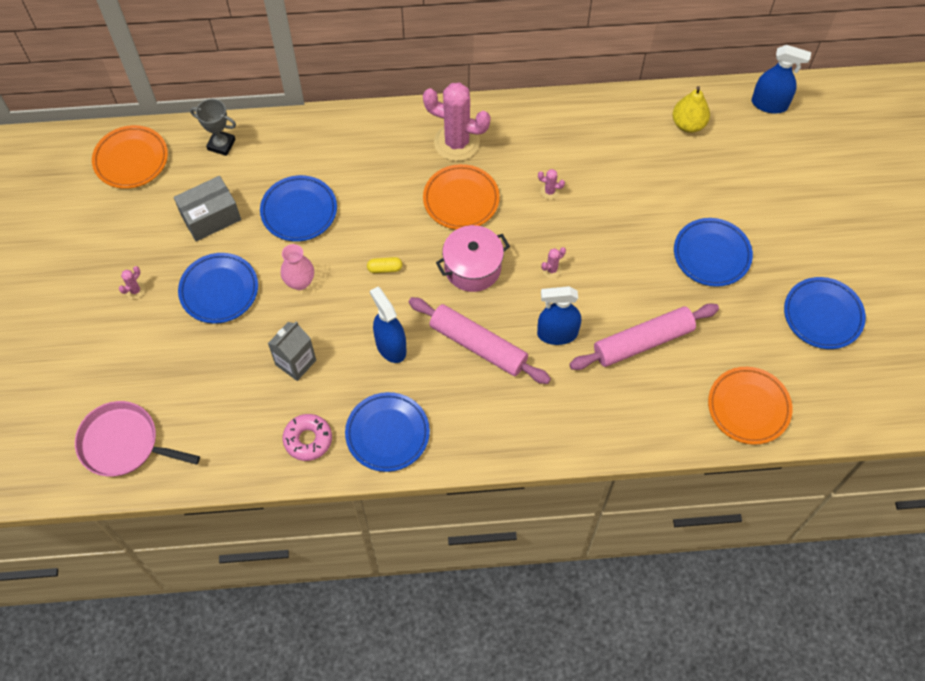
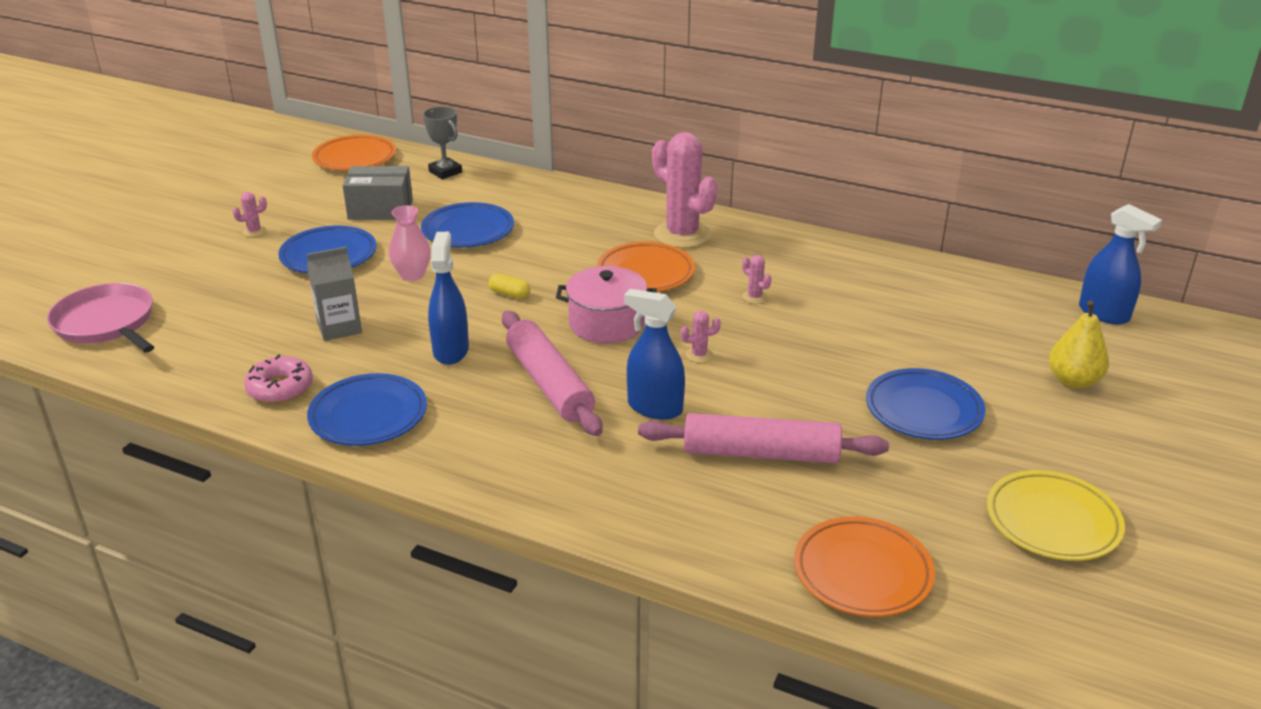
camera: 30 degrees right, 30 degrees down
(688, 124) = (977, 298): yellow pear -> yellow pear (1073, 381)
(822, 315) = (1052, 521): blue plate -> yellow plate

